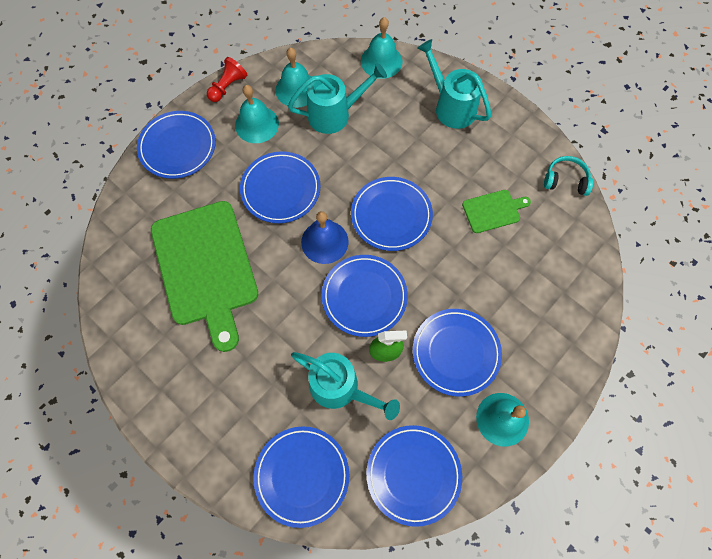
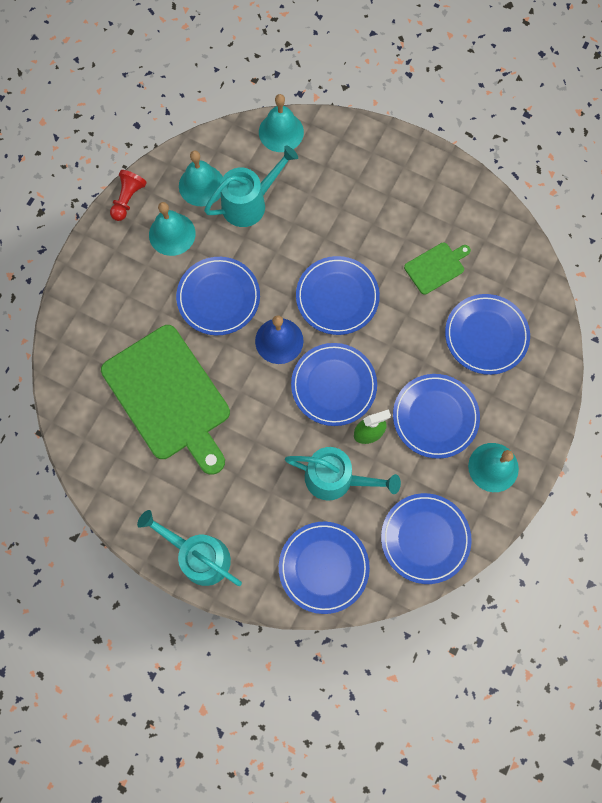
camera: 15 degrees left, 5 degrees up
(178, 147) = (97, 279): blue plate -> blue plate (486, 335)
(450, 106) = (366, 165): turquoise watering can -> turquoise watering can (198, 556)
(565, 180) = (499, 218): turquoise headphones -> none

